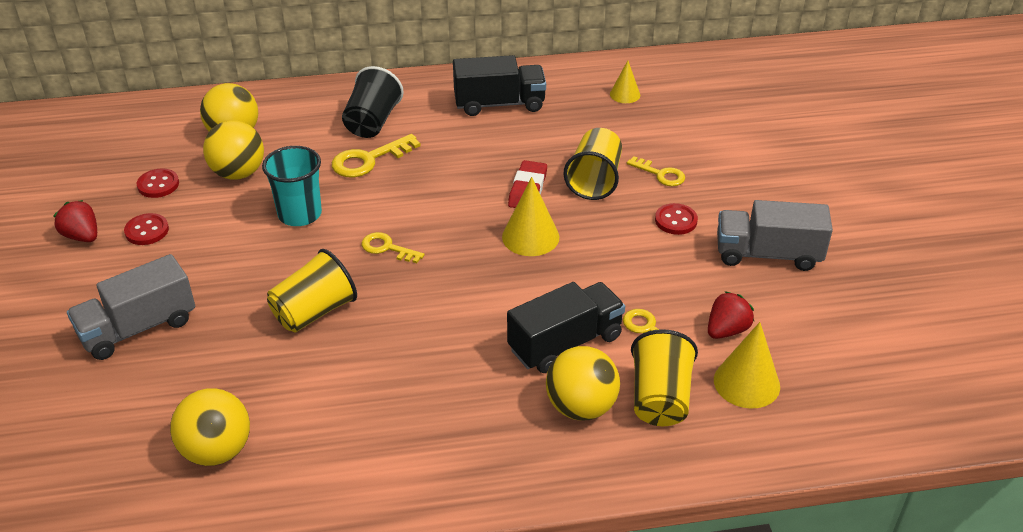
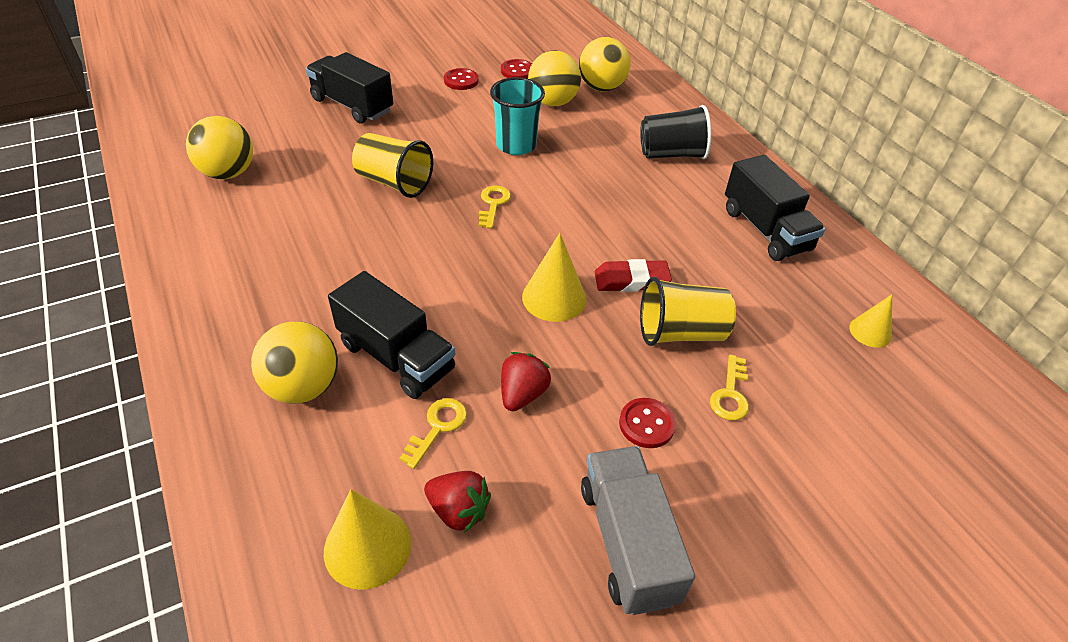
camera: 70 degrees right, 5 degrees up
(82, 236) = (443, 57): red strawberry -> red strawberry (522, 394)
(138, 328) = (352, 105): grey truck -> black truck
(368, 160) = (613, 165): yellow key -> none
(660, 398) = (326, 456): yellow cup -> none

